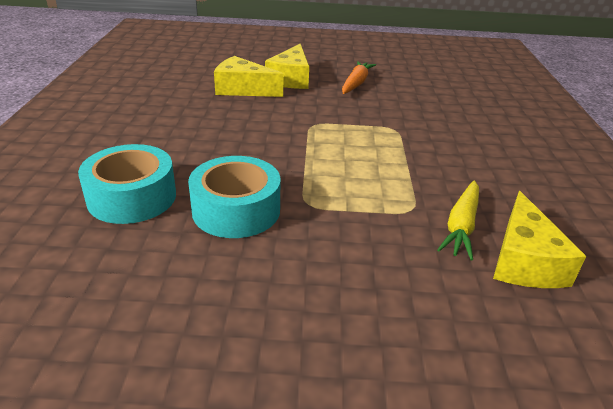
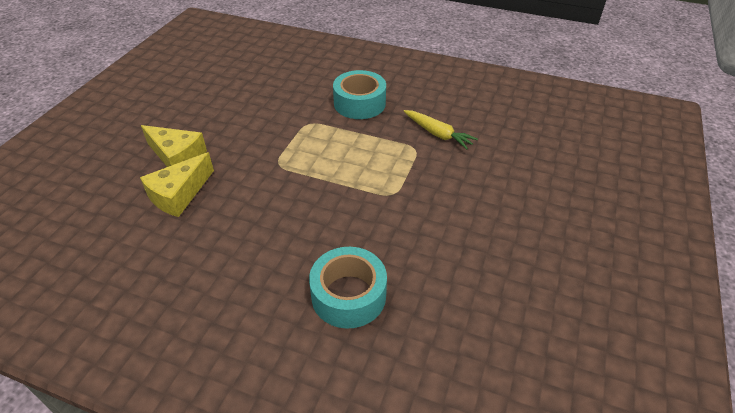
camera: 70 degrees left, 10 degrees up
(236, 210) = (388, 233): turquoise tape -> turquoise tape (359, 103)
(356, 83) = (216, 119): orange carrot -> none
(524, 261) = (474, 123): yellow cheese -> none

